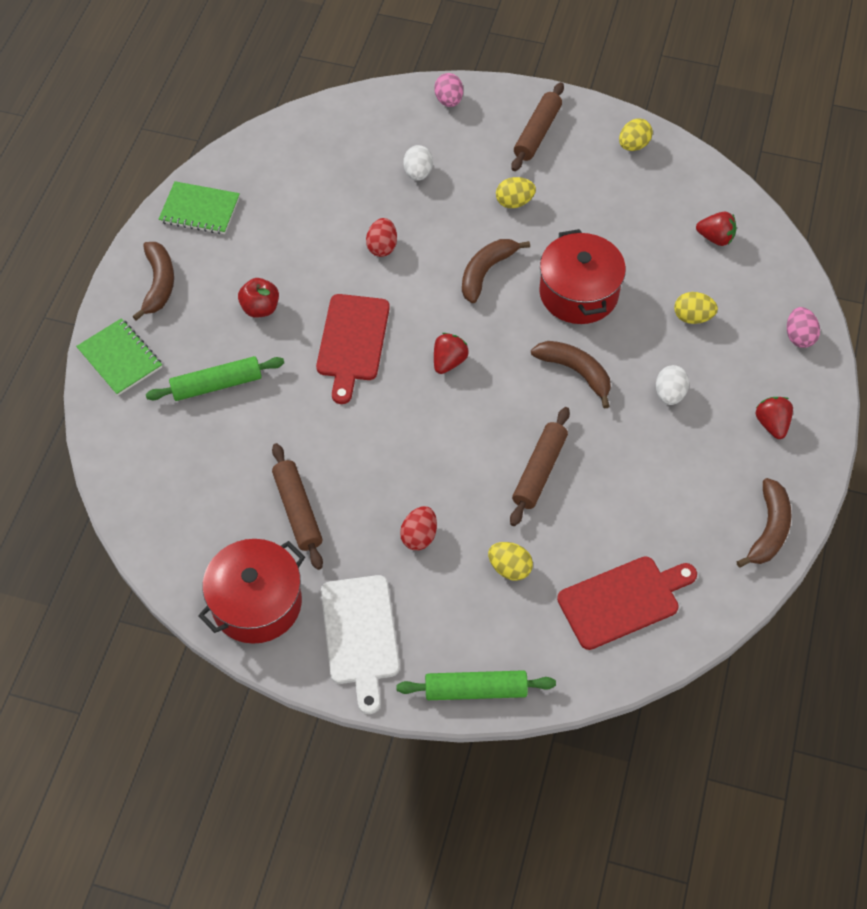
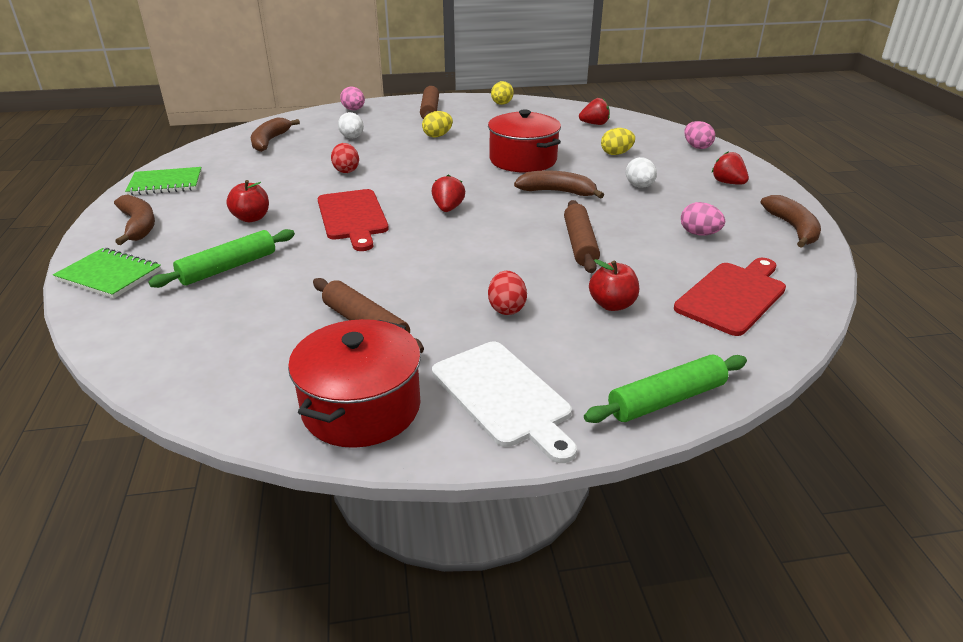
camera: 25 degrees left, 25 degrees down
(486, 272) = (442, 165): brown banana -> brown banana (270, 141)
(509, 568) = (612, 305): yellow egg -> red apple
(666, 500) = (699, 234): none -> pink egg

